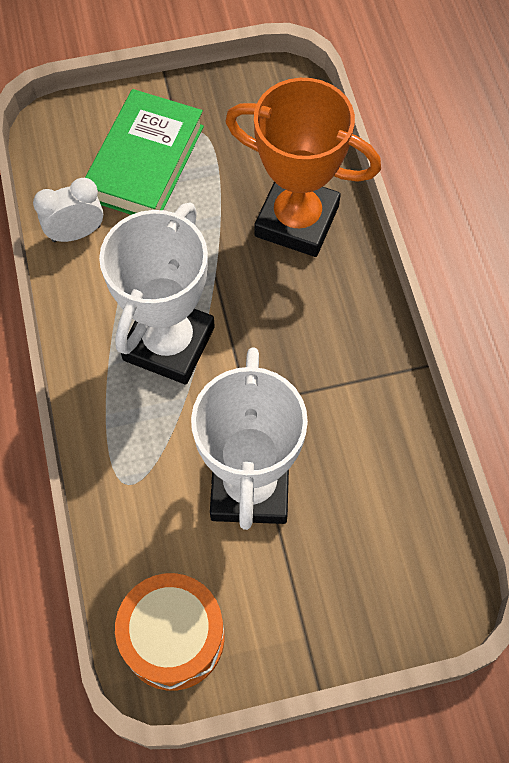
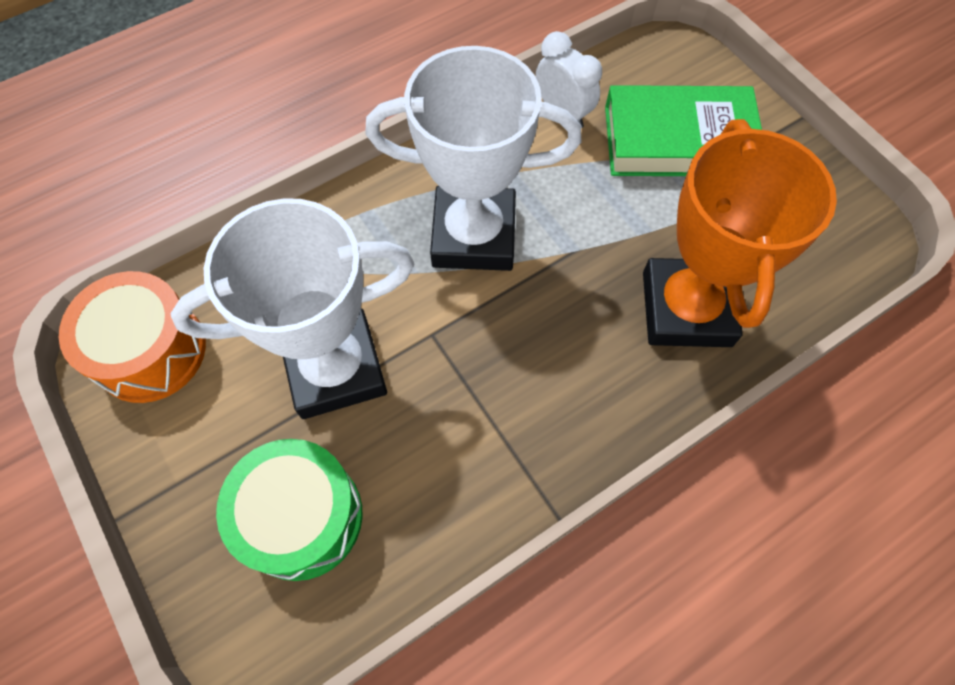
camera: 70 degrees right, 0 degrees up
(366, 544) = (301, 517): none -> green drum

